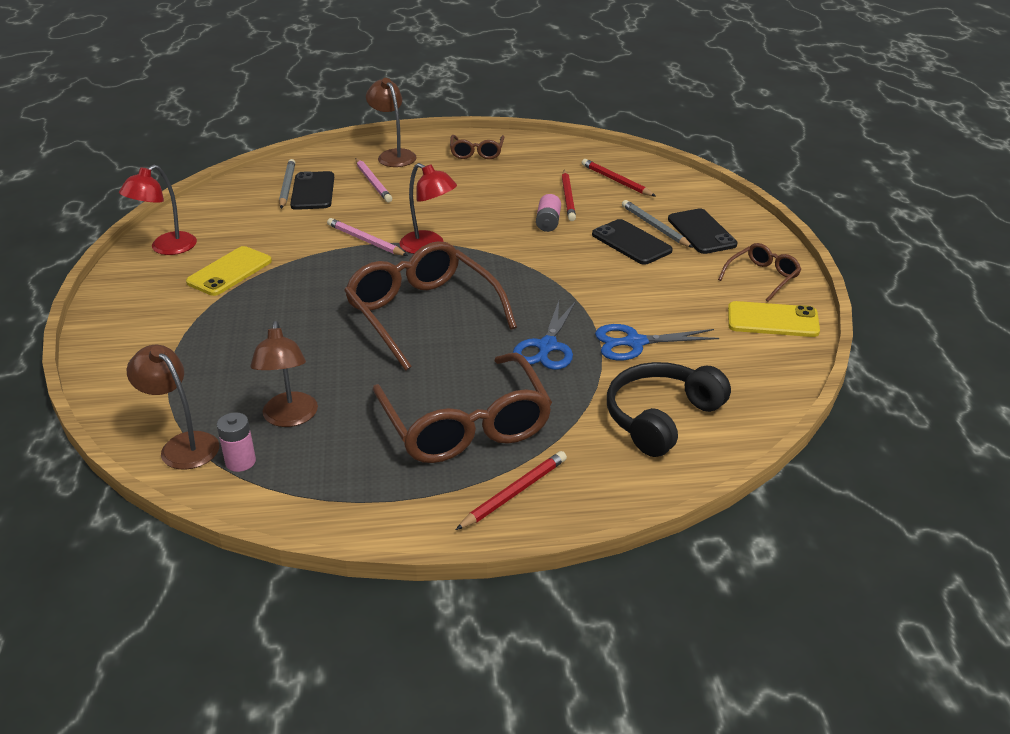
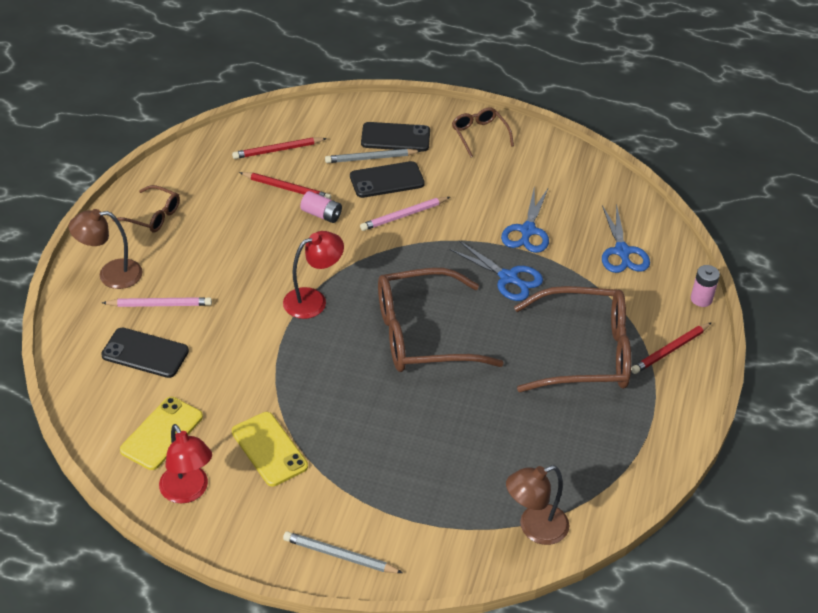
camera: 70 degrees left, 10 degrees up
(240, 462) = (572, 494): pink battery -> pink battery (701, 299)
(287, 186) = (118, 370): grey pencil -> grey pencil (339, 555)
(290, 418) = (529, 452): brown lamp -> none
(365, 240) = (274, 339): pink pencil -> pink pencil (403, 216)
(514, 493) = (670, 350): red pencil -> red pencil turned 105 degrees counterclockwise
(661, 418) = (622, 251): black headphones -> blue scissors
(772, 320) = (536, 154): yellow phone -> yellow phone (162, 433)

